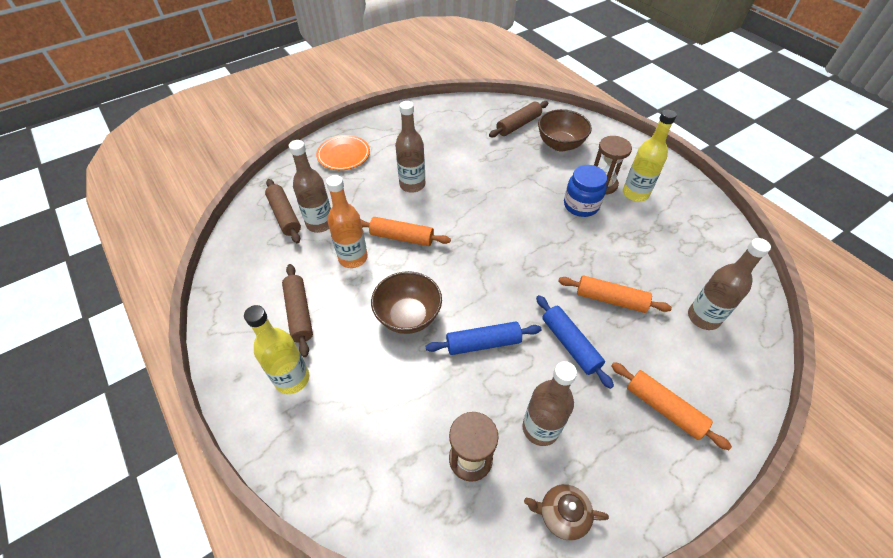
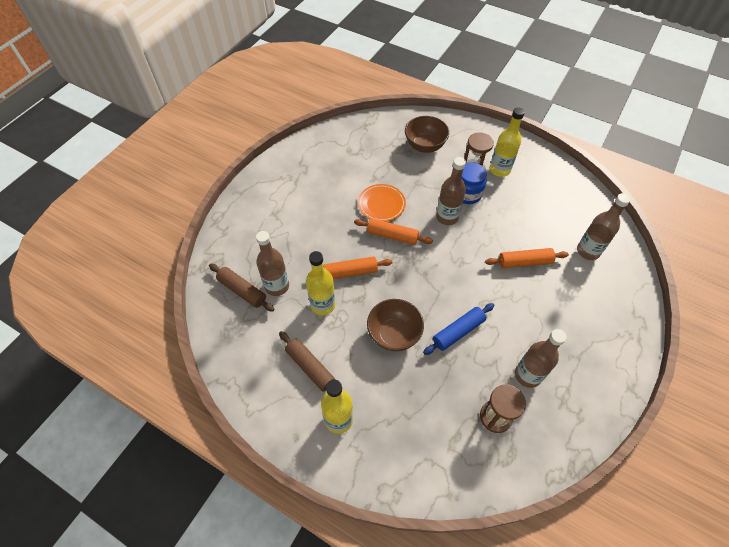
camera: 25 degrees left, 5 degrees up
(343, 155) = (256, 216): orange plate -> orange plate (381, 204)
(353, 258) = (323, 305): orange bottle -> yellow bottle
(412, 185) = (331, 223): brown bottle -> brown bottle (447, 217)
(518, 125) = (383, 138): brown rolling pin -> none
(562, 514) = (569, 425): brown teapot -> none
(570, 344) = (515, 307): blue rolling pin -> none
(663, 408) = (594, 326): orange rolling pin -> orange rolling pin (392, 235)

